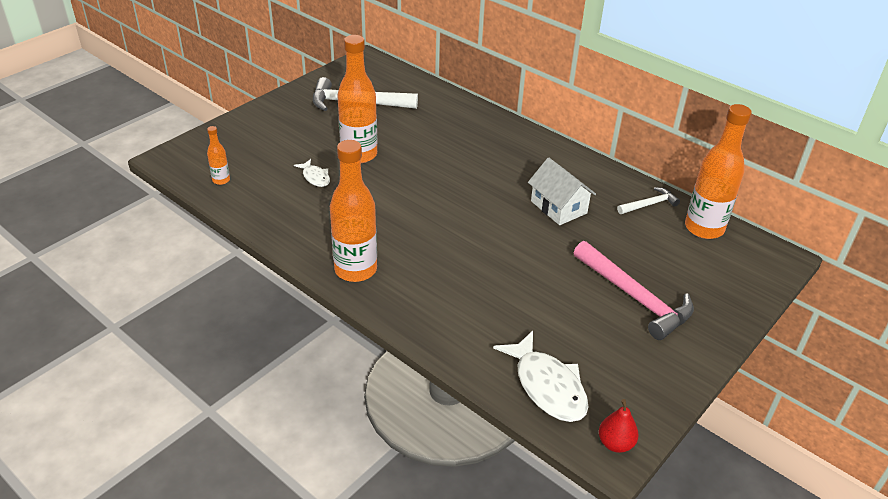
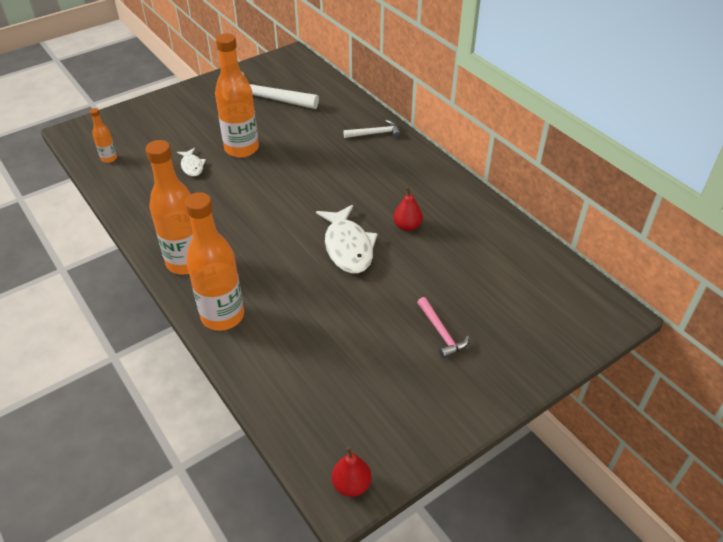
camera: 15 degrees right, 5 degrees up
(547, 386) = (311, 411): white fish -> white fish (348, 247)
(558, 207) = (407, 226): white house -> red pear
(634, 297) = (441, 333): pink hammer -> pink hammer, size x0.53
(649, 204) = (501, 236): white hammer -> white hammer (375, 133)
(704, 228) = (547, 269): orange bottle -> orange bottle (222, 316)

